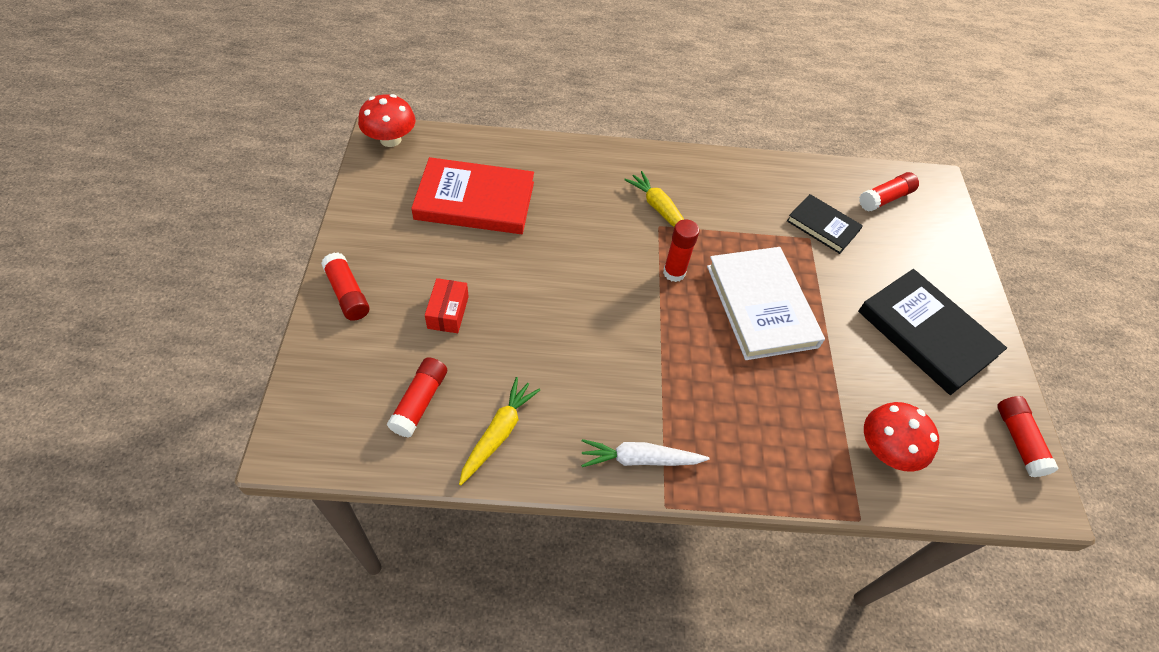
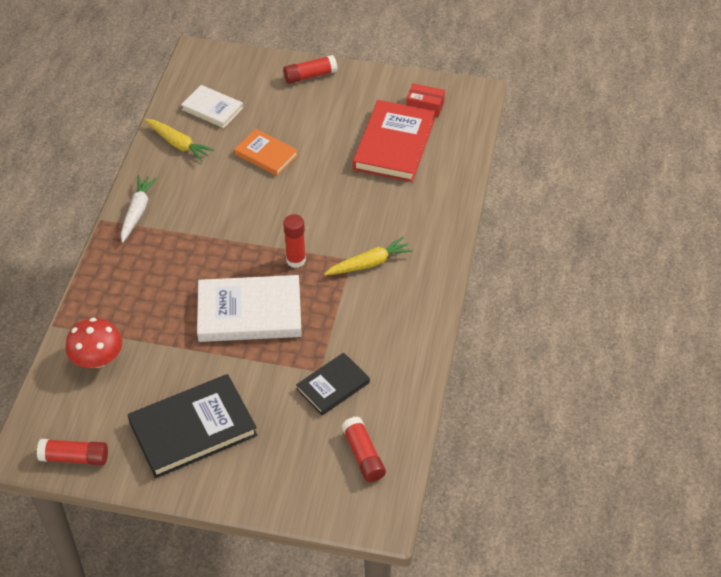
camera: 105 degrees right, 5 degrees down
(390, 139) = (471, 98): red mushroom -> none
(420, 402) = (212, 109): red glue stick -> white book
(448, 312) = (283, 124): red box -> red box (425, 106)
(507, 324) = (266, 154): none -> orange book

